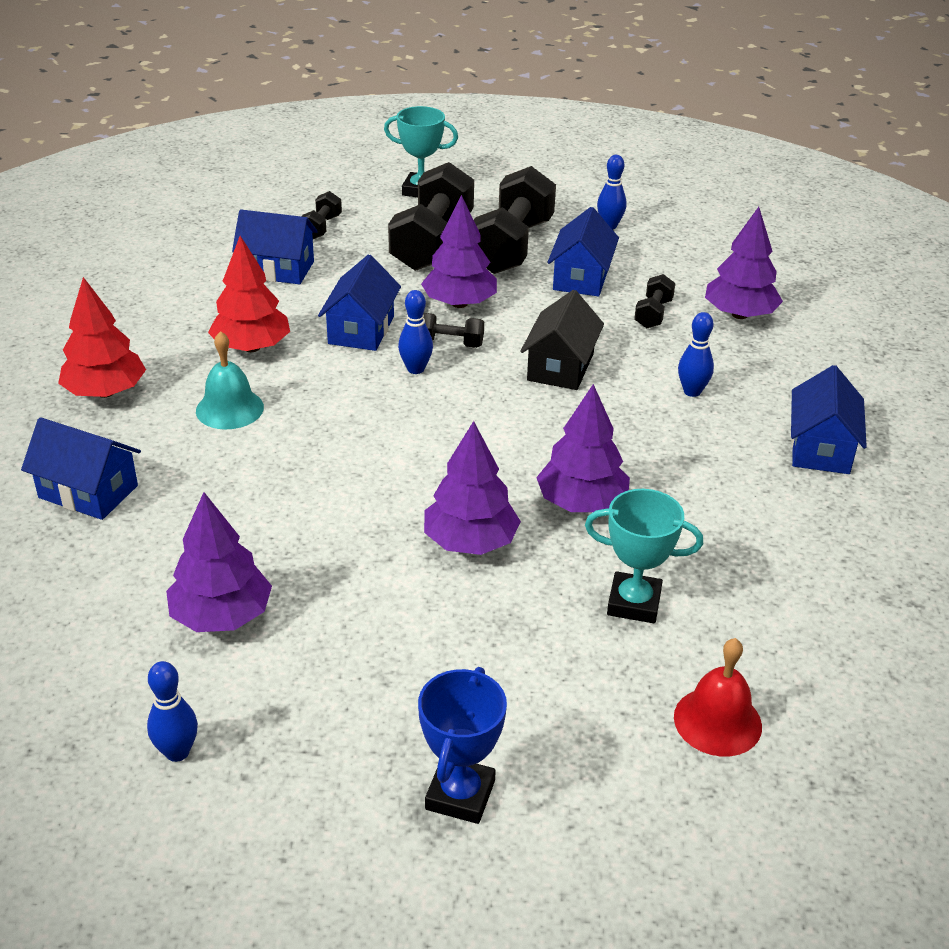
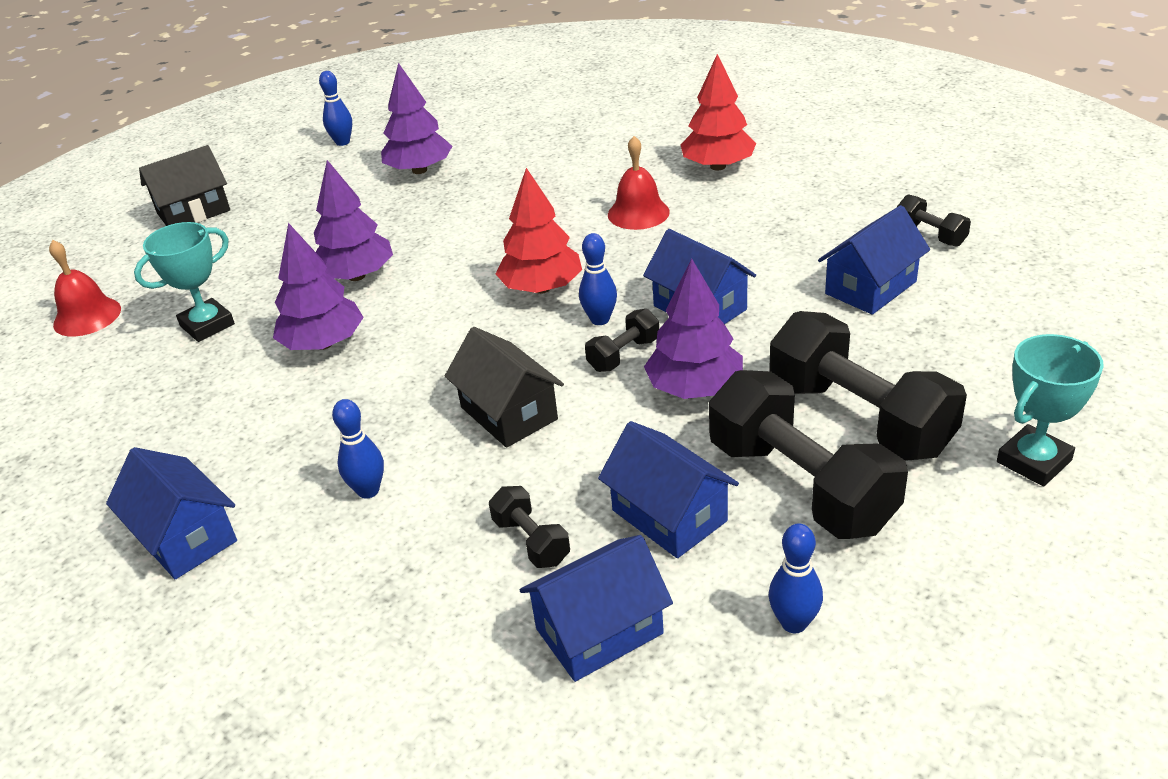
camera: 130 degrees right, 0 degrees up
(88, 492) = (596, 145): blue house -> blue house (599, 631)
(229, 409) = (638, 213): turquoise bell -> red bell
(251, 347) = (724, 241): red tree -> red tree (542, 288)
(321, 227) = (959, 341): black dumbbell -> black dumbbell (930, 234)
(460, 795) = (193, 212): blue trophy -> black house
(740, 314) = (450, 630): purple tree -> none

